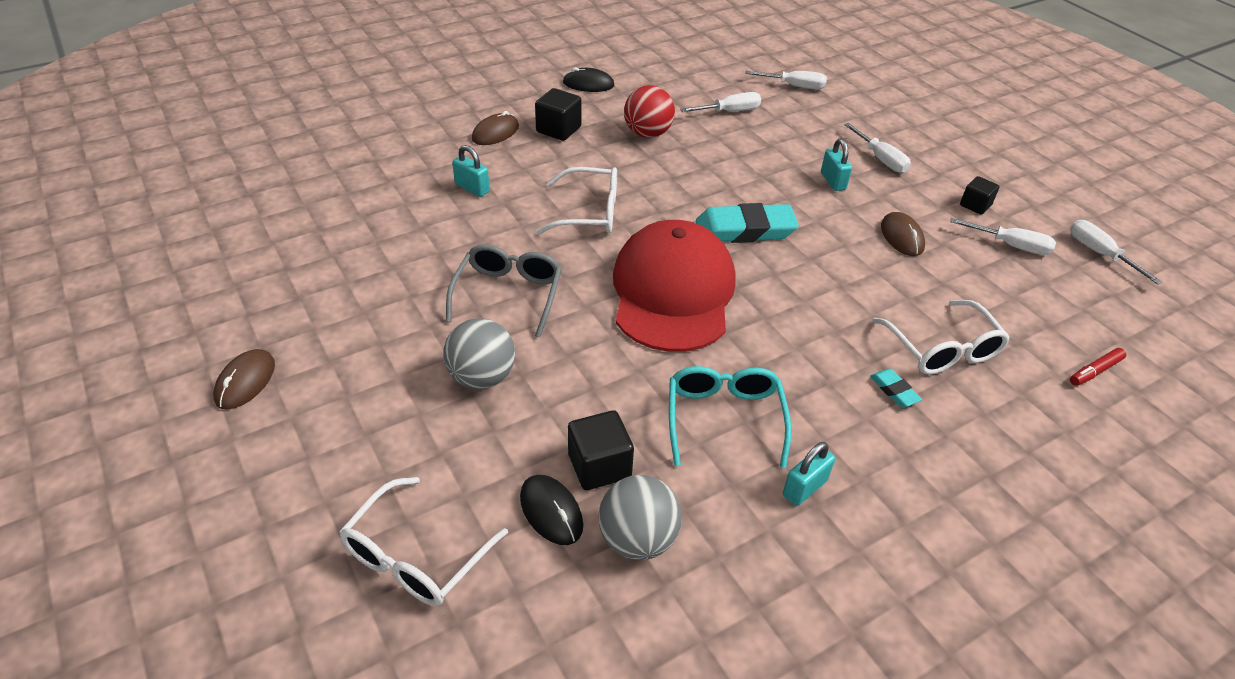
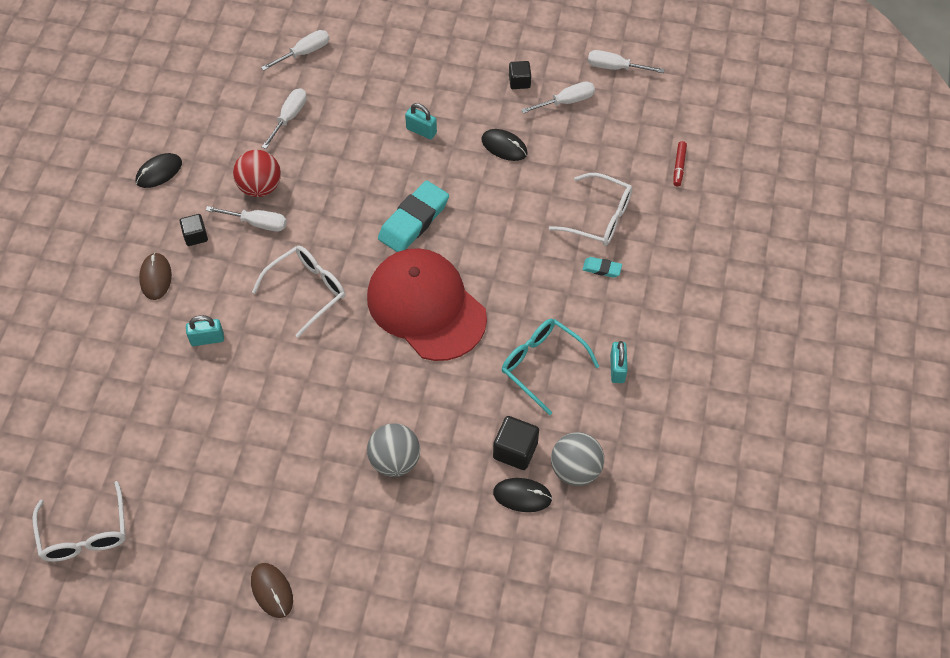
camera: 45 degrees left, 15 degrees up
(415, 557) = (491, 579): white glasses -> white glasses (85, 534)
(508, 294) = (338, 395): grey glasses -> none
(558, 129) = (195, 236): black cube -> black cube, size x0.66
(880, 159) = (429, 84): white screwdriver -> white screwdriver (257, 223)
(902, 237) = (504, 146): brown mouse -> black mouse

